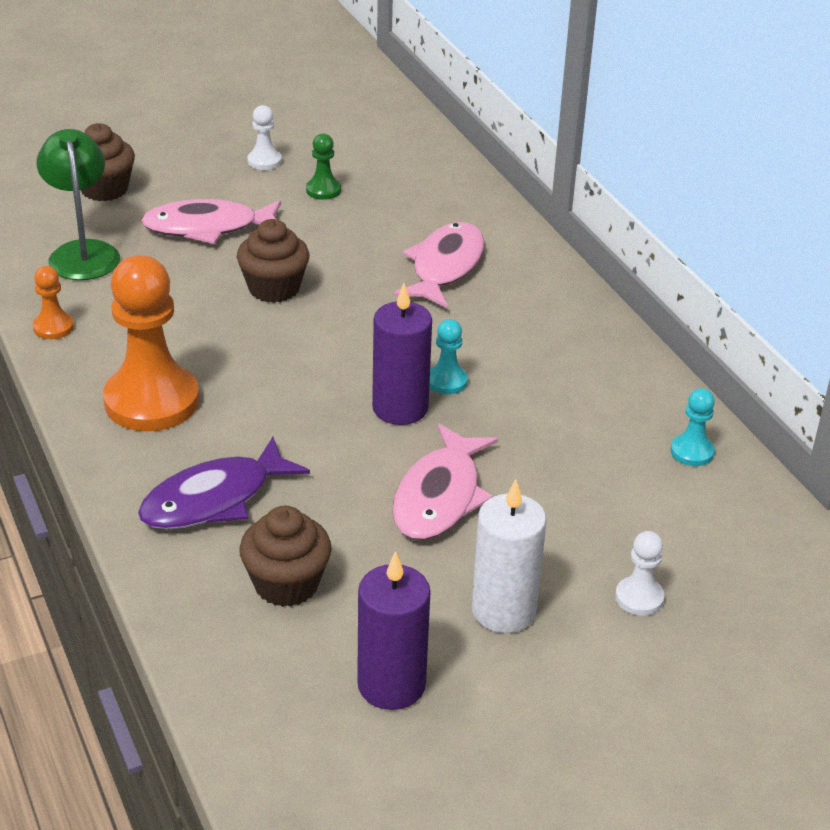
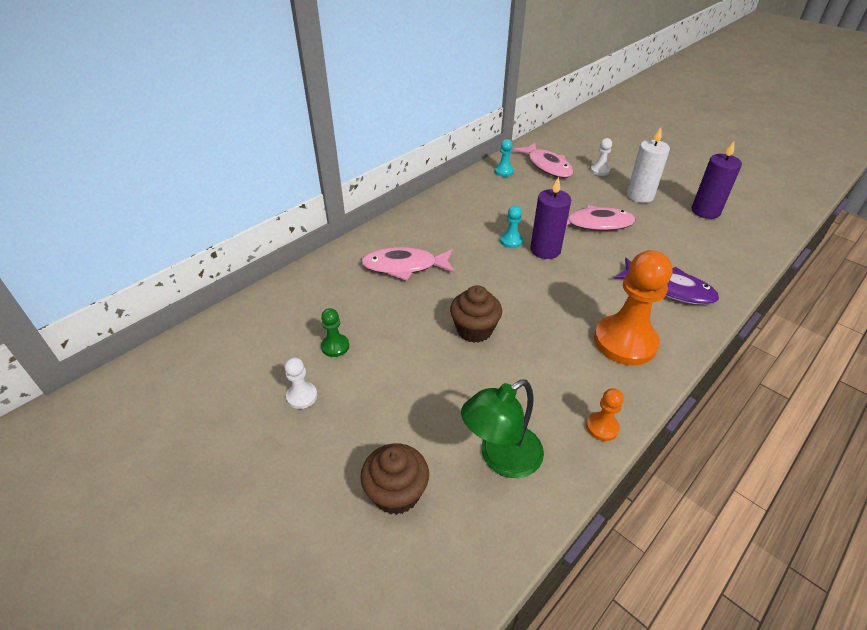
camera: 110 degrees left, 5 degrees up
(208, 228) = (421, 392): pink fish -> pink fish (547, 166)
(286, 584) = (691, 250): brown cupcake -> none

